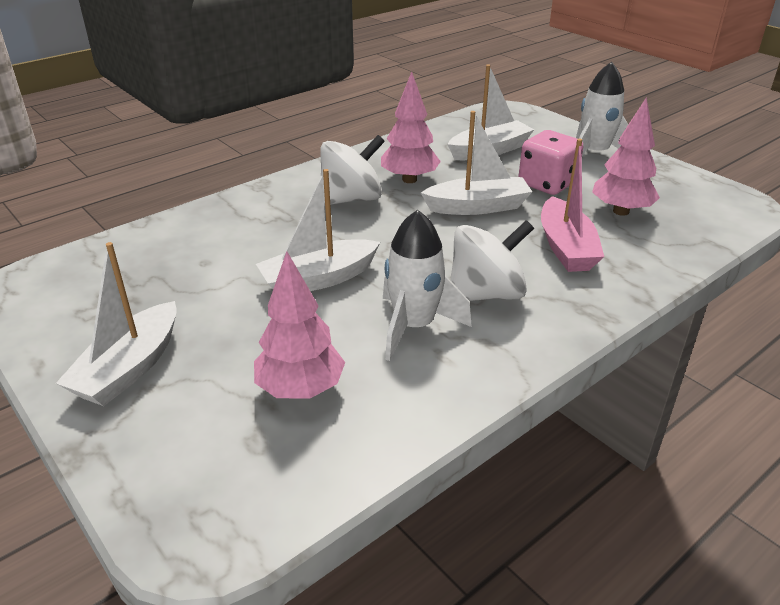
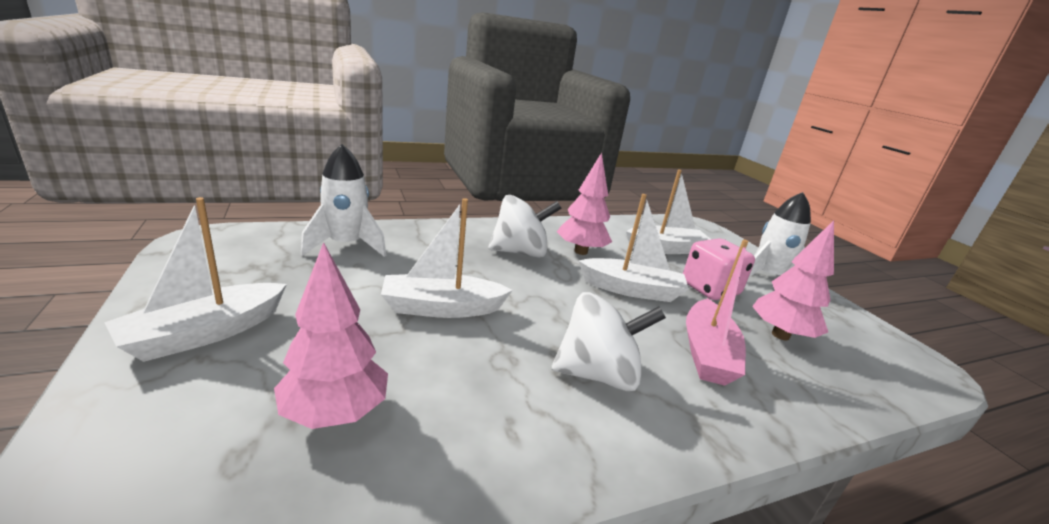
camera: 15 degrees right, 10 degrees down
(414, 326) = (501, 384): white rocket -> white rocket (346, 245)

